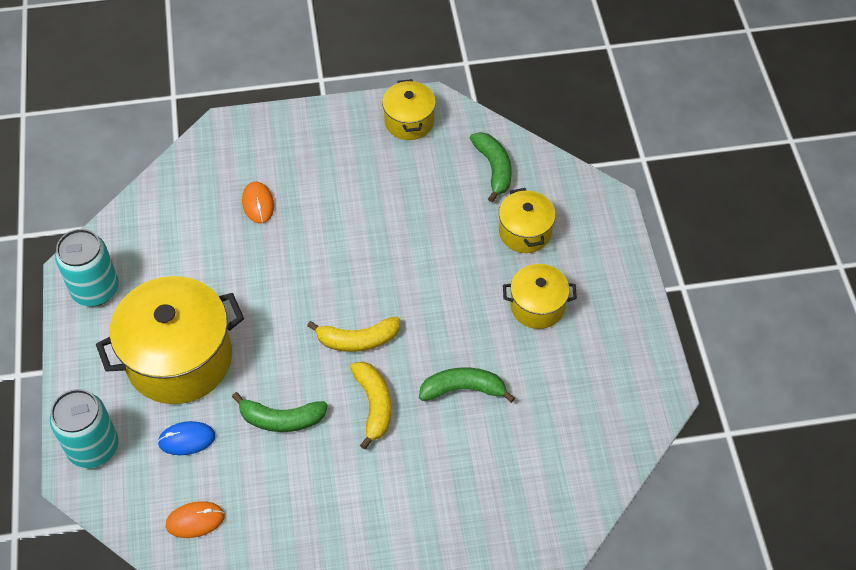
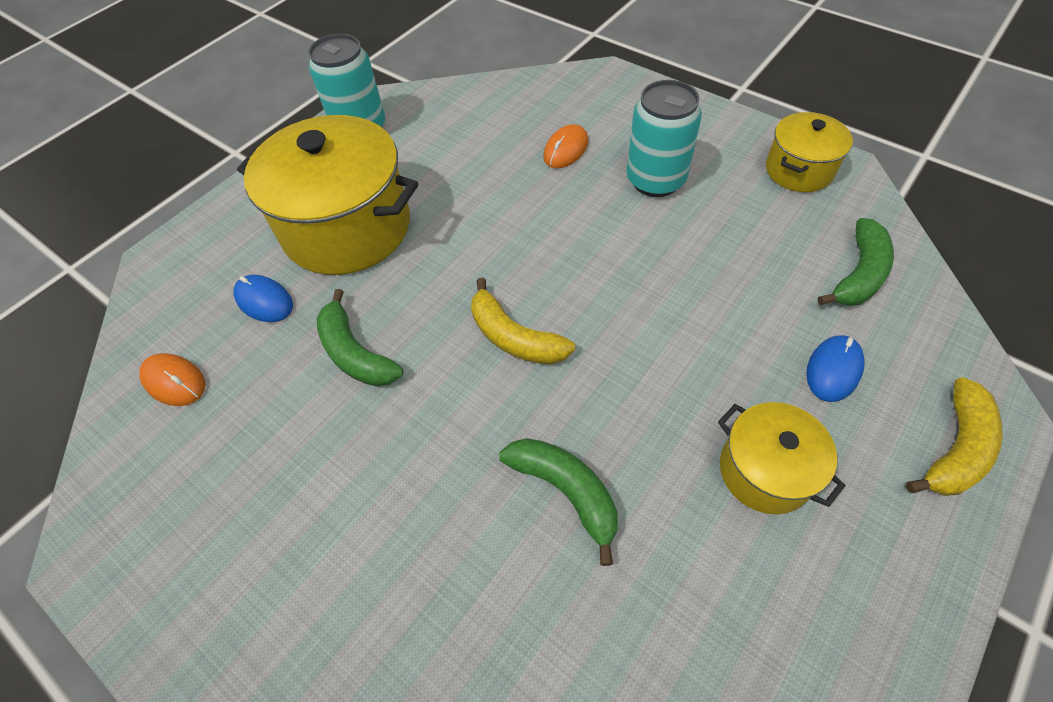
camera: 50 degrees right, 0 degrees up
(93, 447) = (199, 246): turquoise can -> turquoise can (655, 180)
(374, 405) = (452, 419): yellow banana -> yellow banana (955, 448)
(525, 232) = (833, 369): yellow pot -> blue mouse

